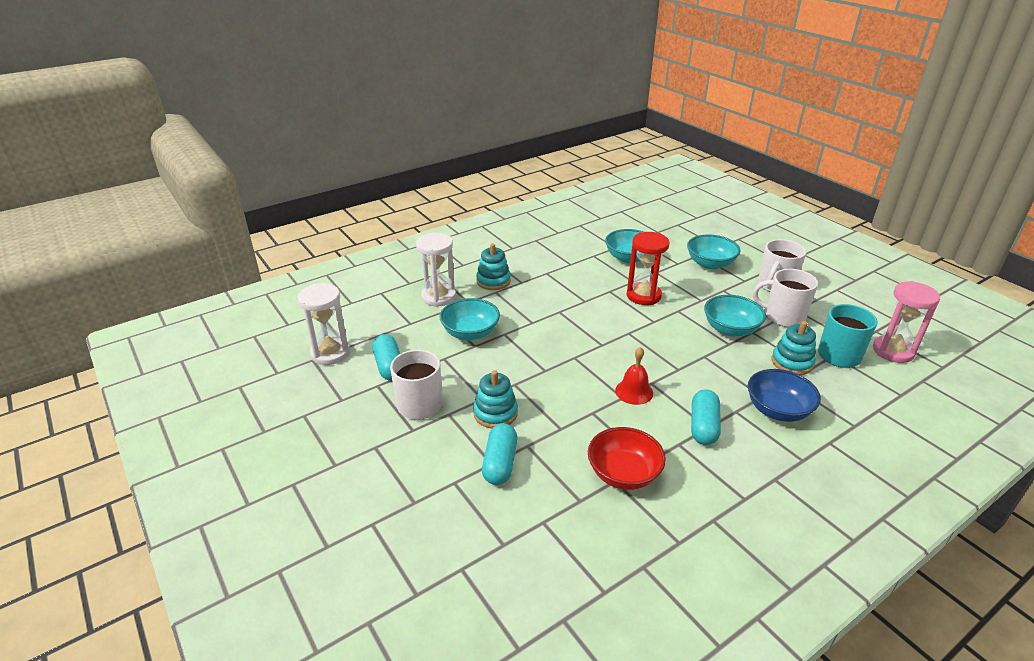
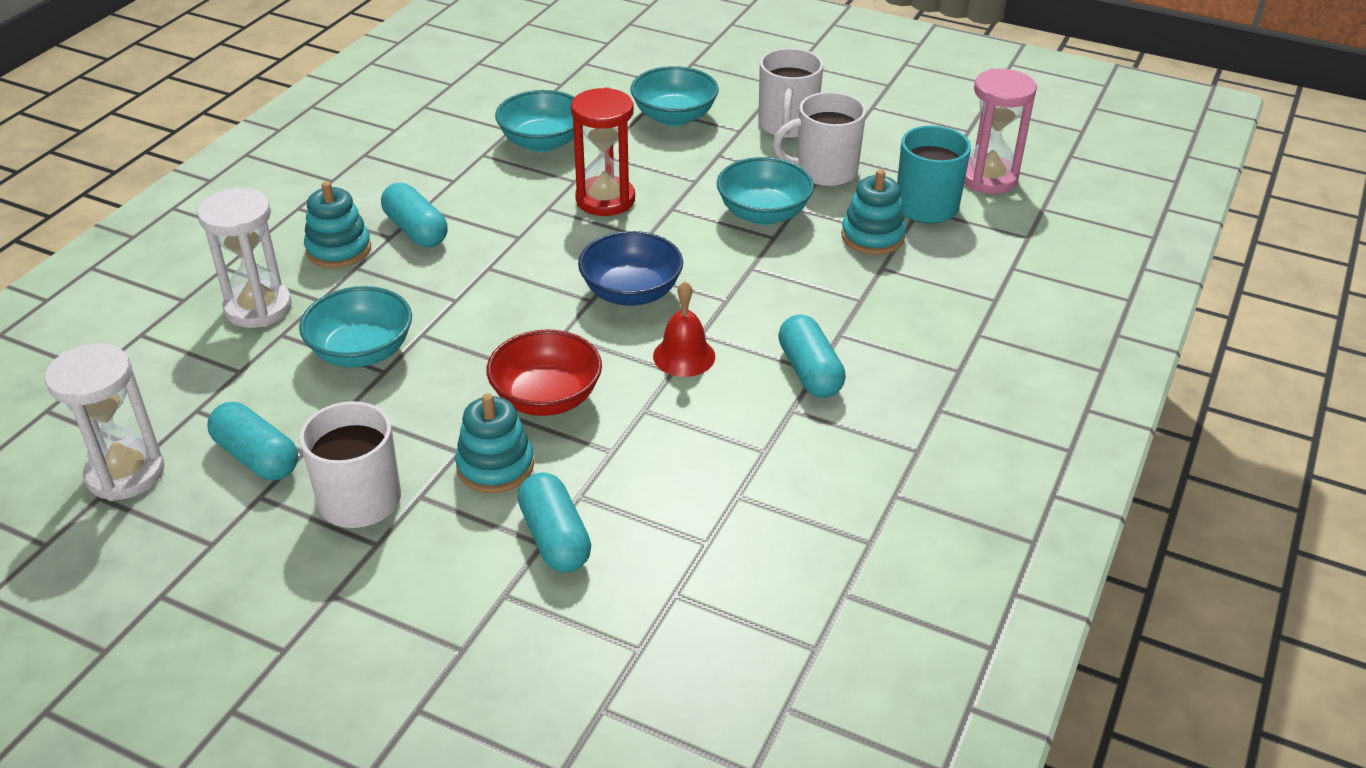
camera: 30 degrees left, 5 degrees up
(536, 283) = (416, 230): none -> turquoise capsule
(623, 474) = (743, 481): red bowl -> red bowl (546, 398)
(777, 410) = (892, 313): blue bowl -> blue bowl (631, 293)

